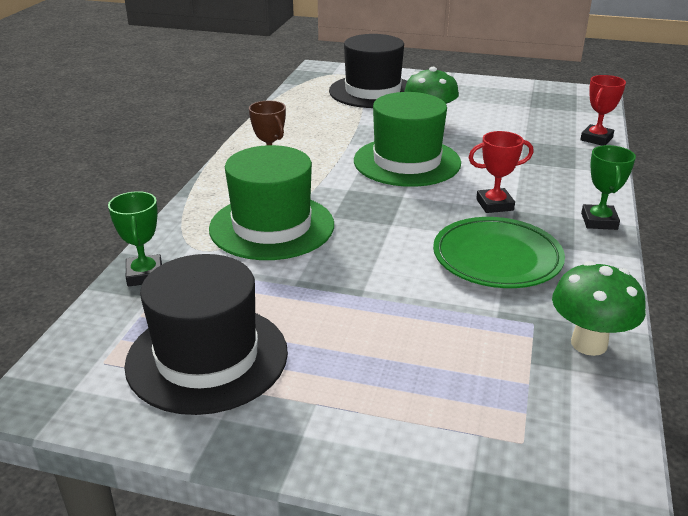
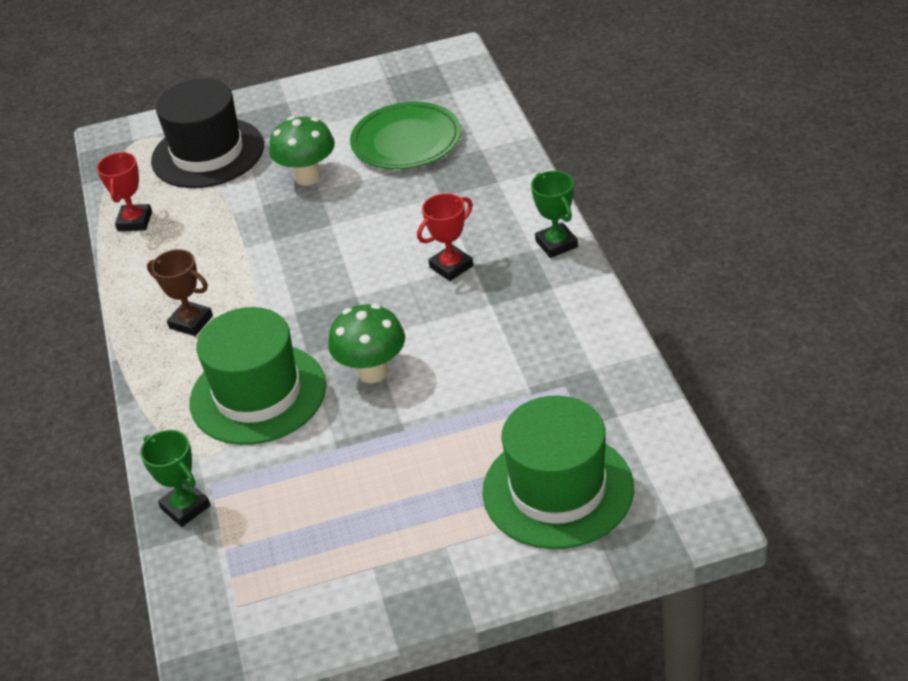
camera: 25 degrees left, 10 degrees up
(207, 357) = (323, 555): black hat -> none
(407, 162) = (327, 247): green hat -> green hat (558, 490)
(497, 258) = (493, 331): green plate -> green plate (406, 141)
(589, 344) = (618, 384): green mushroom -> green mushroom (372, 372)
(596, 139) = (495, 129): red trophy -> red trophy (135, 221)

